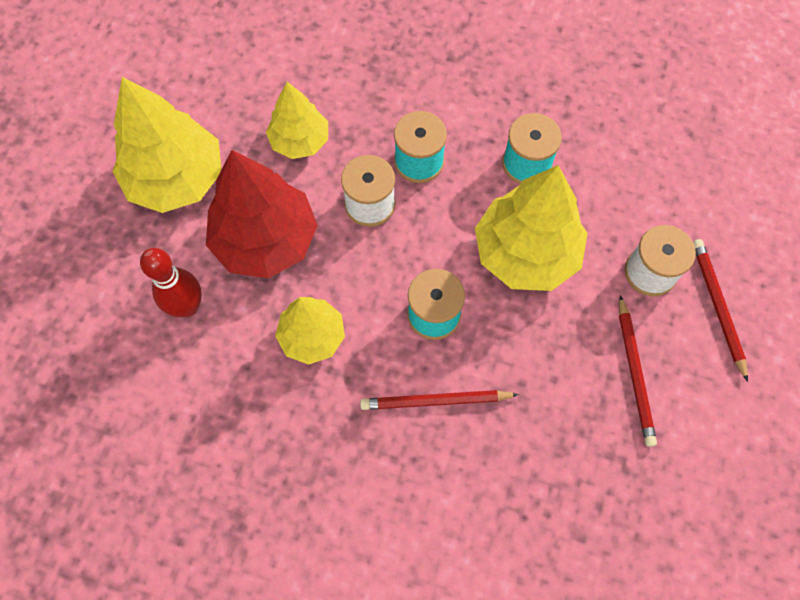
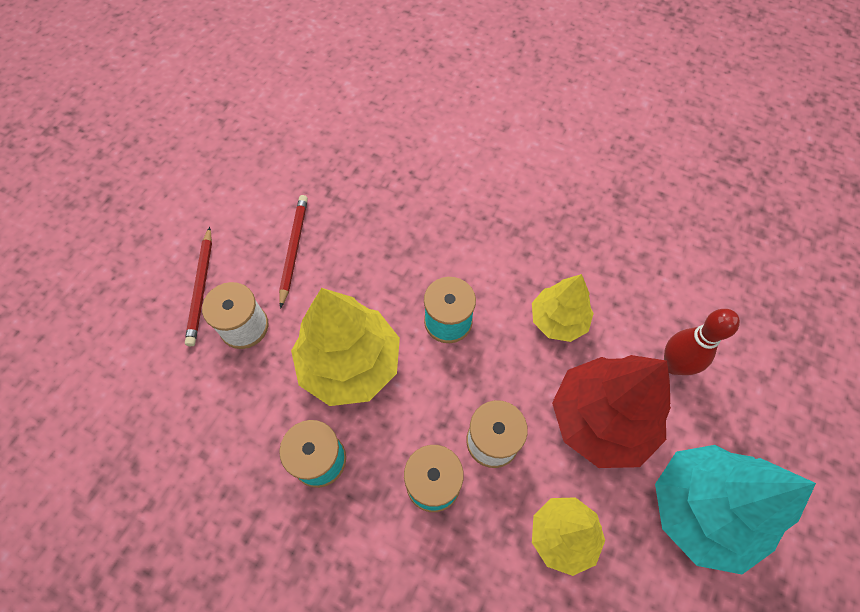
camera: 170 degrees left, 5 degrees down
(176, 178) = (701, 510): yellow tree -> turquoise tree
(435, 401) = (459, 254): red pencil -> none

